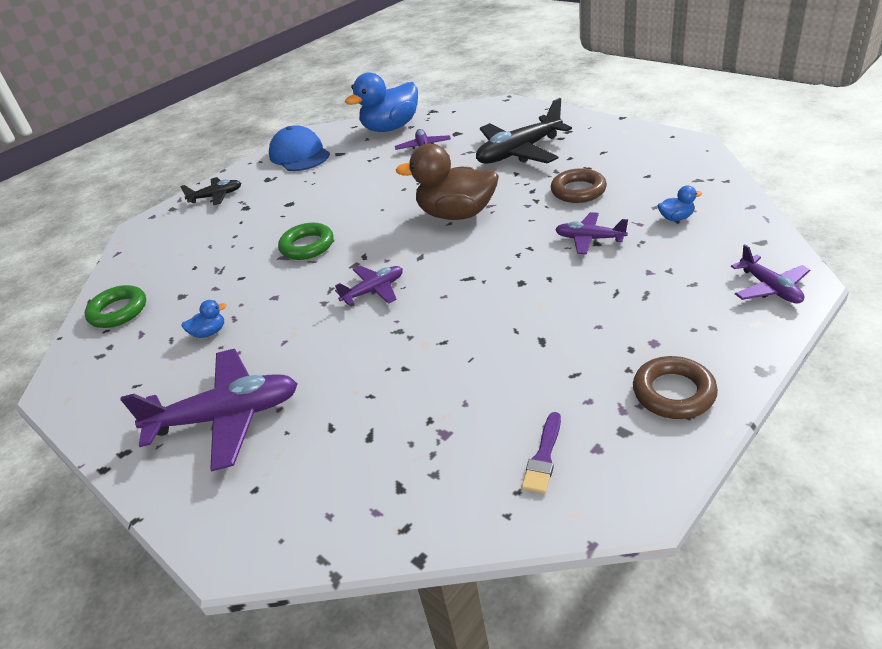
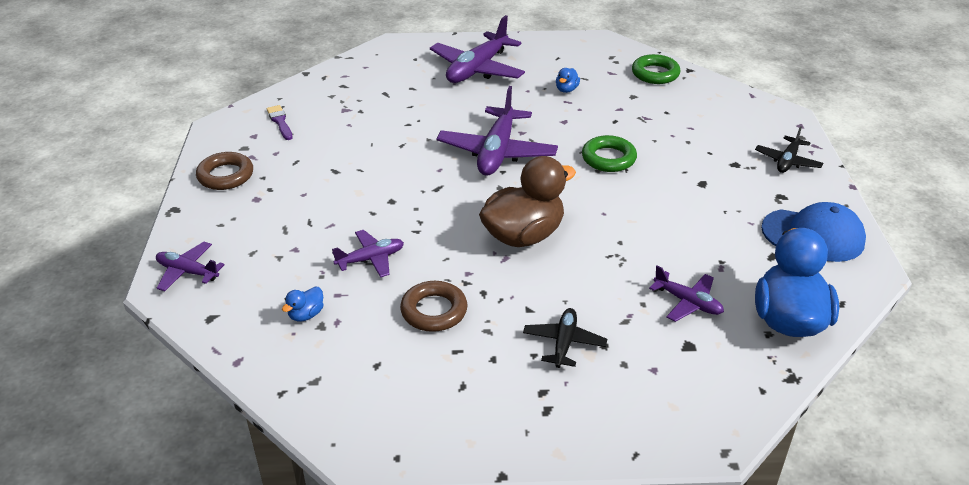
camera: 130 degrees right, 0 degrees up
(374, 290) = (497, 152): purple plane -> purple plane, size x1.84
(519, 152) = (564, 343): black plane -> black plane, size x0.54

